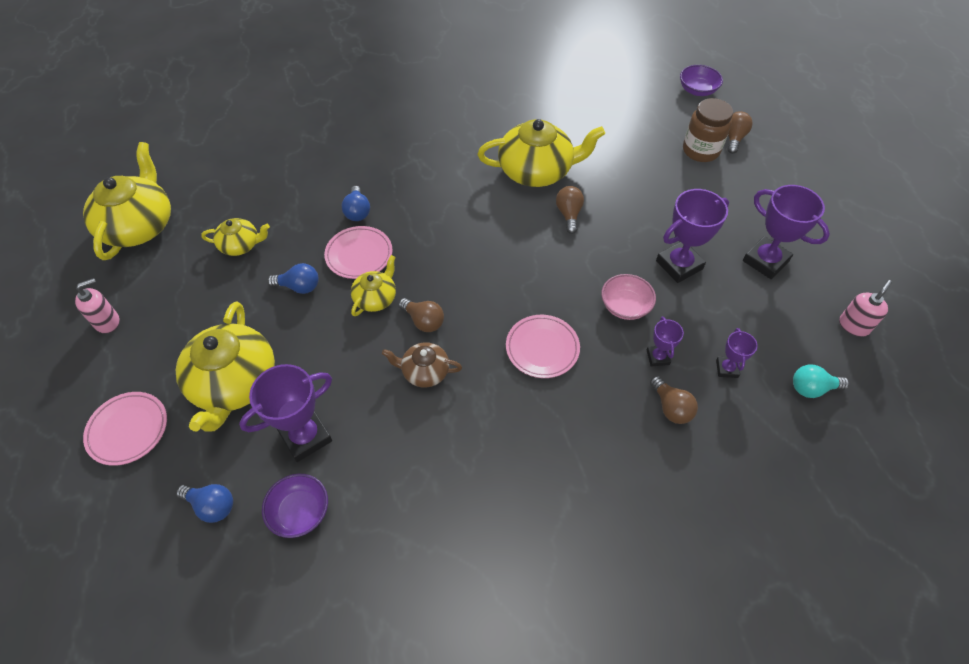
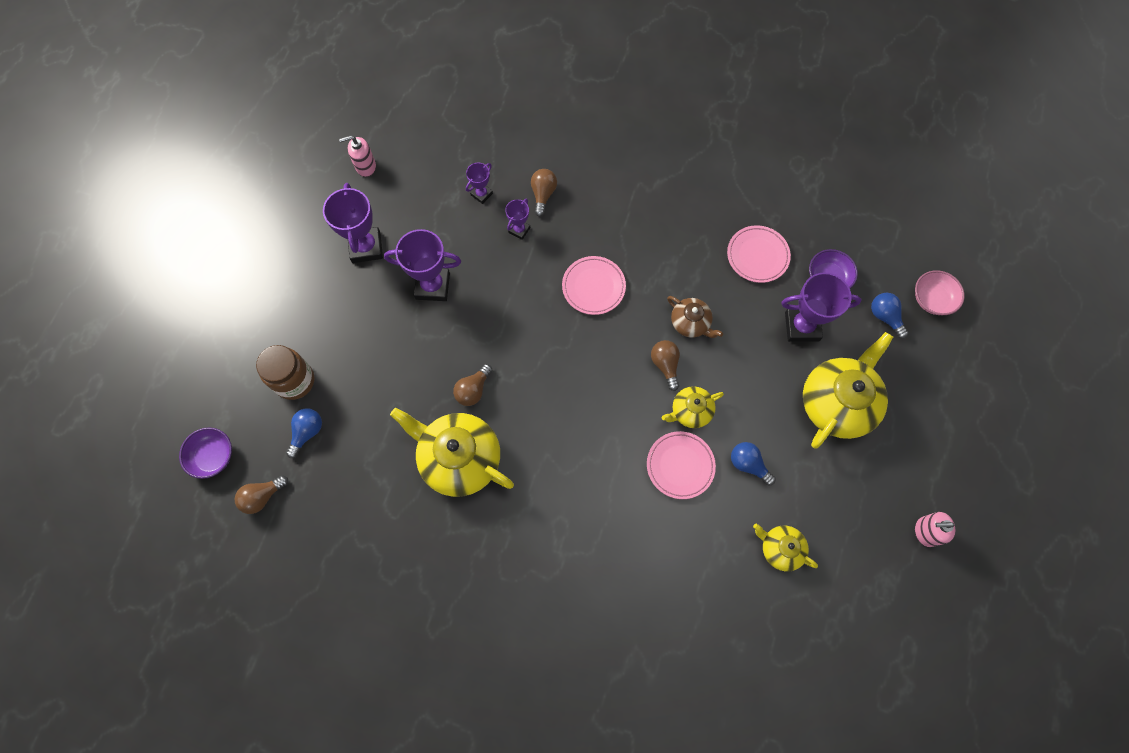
camera: 145 degrees left, 15 degrees up
(128, 430) = (930, 411): pink plate -> pink plate (757, 256)
(139, 226) = (870, 642): yellow teapot -> none
(357, 211) = (654, 519): blue light bulb -> blue light bulb (307, 432)
(625, 306) = (505, 280): pink bowl -> pink bowl (932, 299)
(734, 138) = (251, 374): brown light bulb -> brown light bulb (262, 496)
(812, 388) = (441, 150): turquoise light bulb -> none

